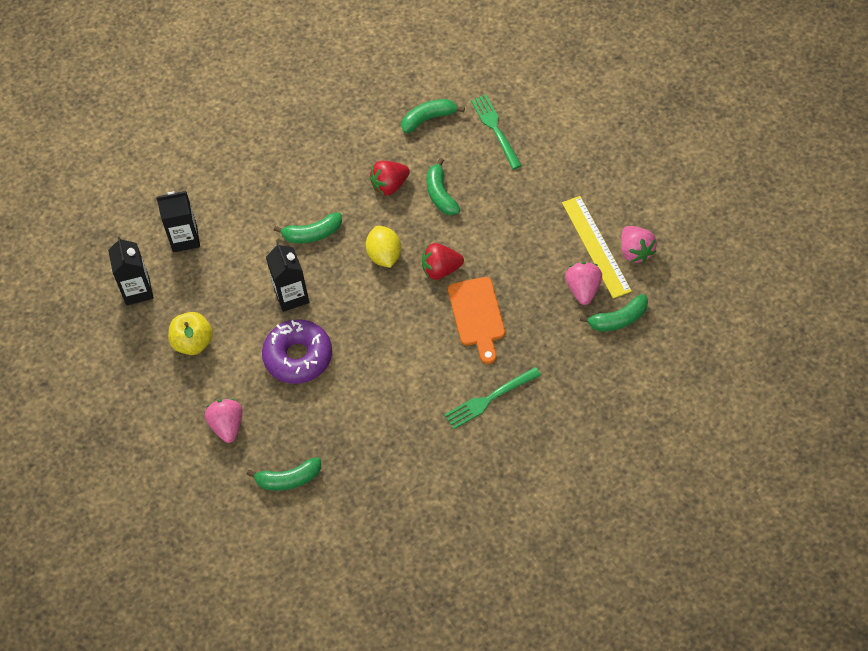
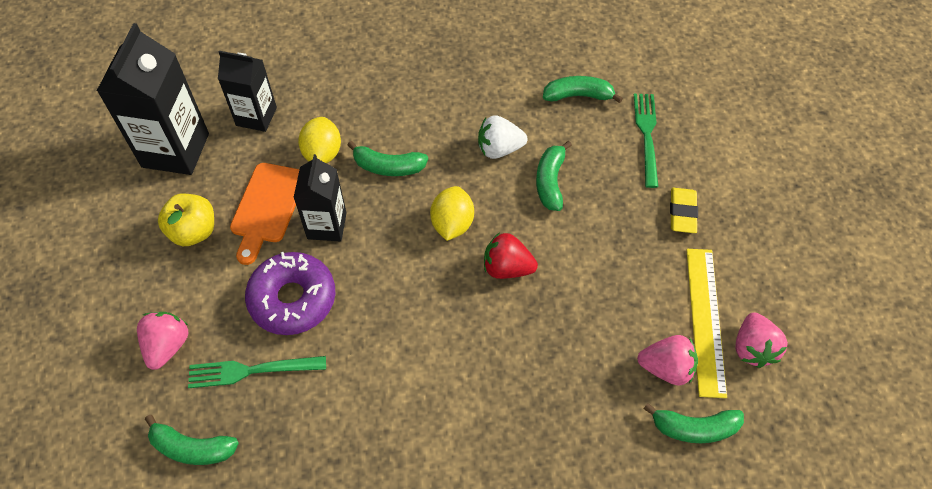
camera: 20 degrees right, 0 degrees up
(137, 290) = (175, 150): black carton -> black carton, size x1.61
(255, 245) = (322, 153): none -> yellow lemon
(390, 185) = (499, 149): red strawberry -> white strawberry
(477, 316) = (521, 343): orange cutting board -> orange cutting board (267, 207)
(489, 399) = (483, 459): green fork -> green fork (251, 371)
(547, 177) = (682, 213): none -> yellow eraser
(583, 289) = (666, 368): pink strawberry -> pink strawberry turned 75 degrees clockwise

